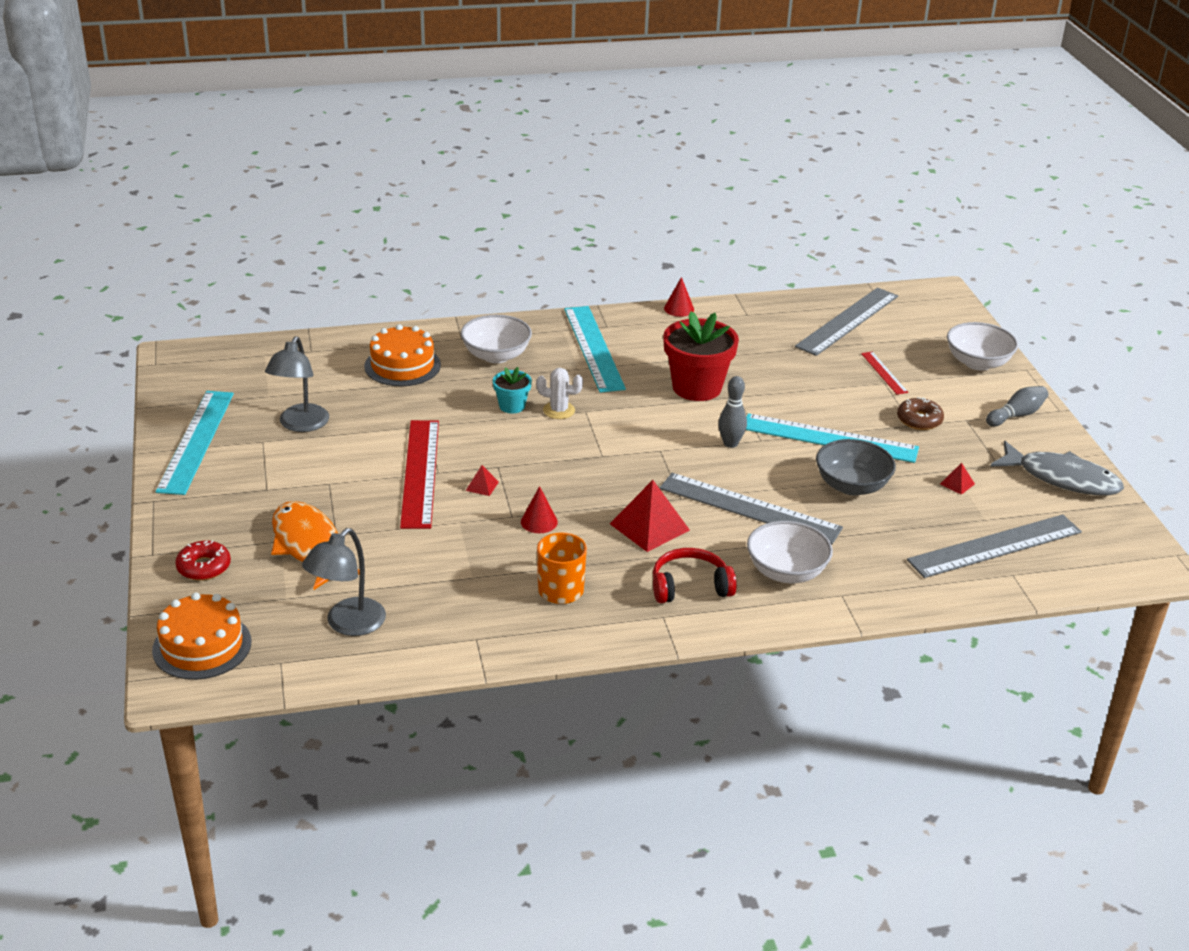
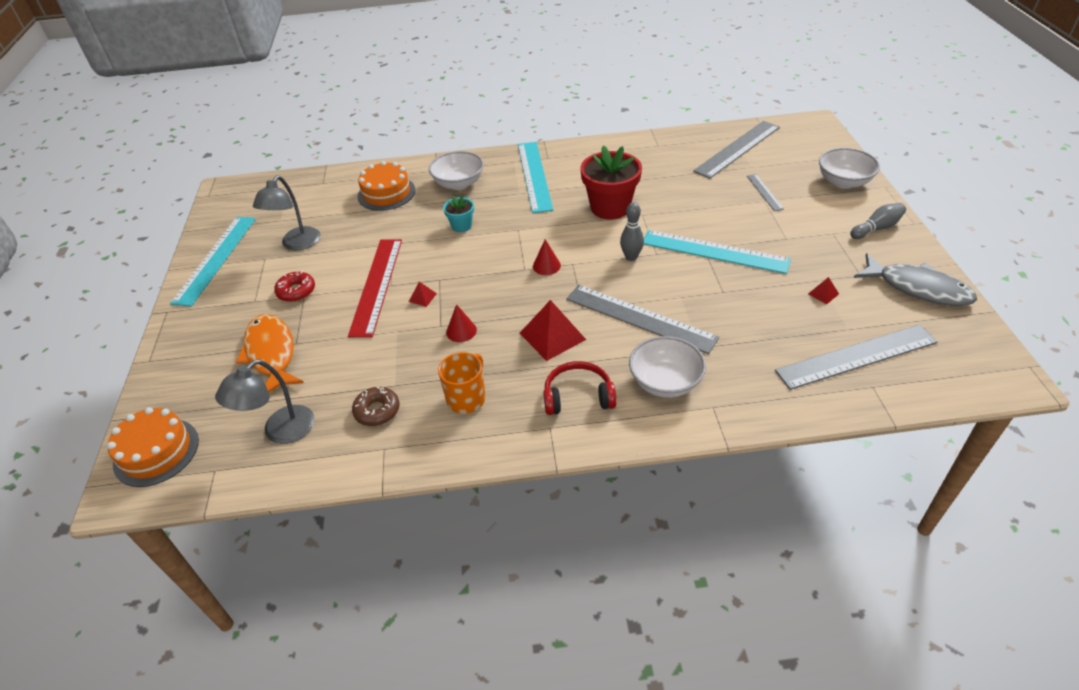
camera: 10 degrees right, 10 degrees up
(204, 567) = (183, 373): red donut -> red donut (296, 291)
(559, 410) = (497, 229): white cactus -> none
(679, 309) = (605, 142): red cone -> red cone (546, 266)
(852, 486) = (730, 296): grey bowl -> none
(884, 373) = (764, 192): red ruler -> grey ruler
(919, 420) = (792, 234): brown donut -> brown donut (377, 411)

